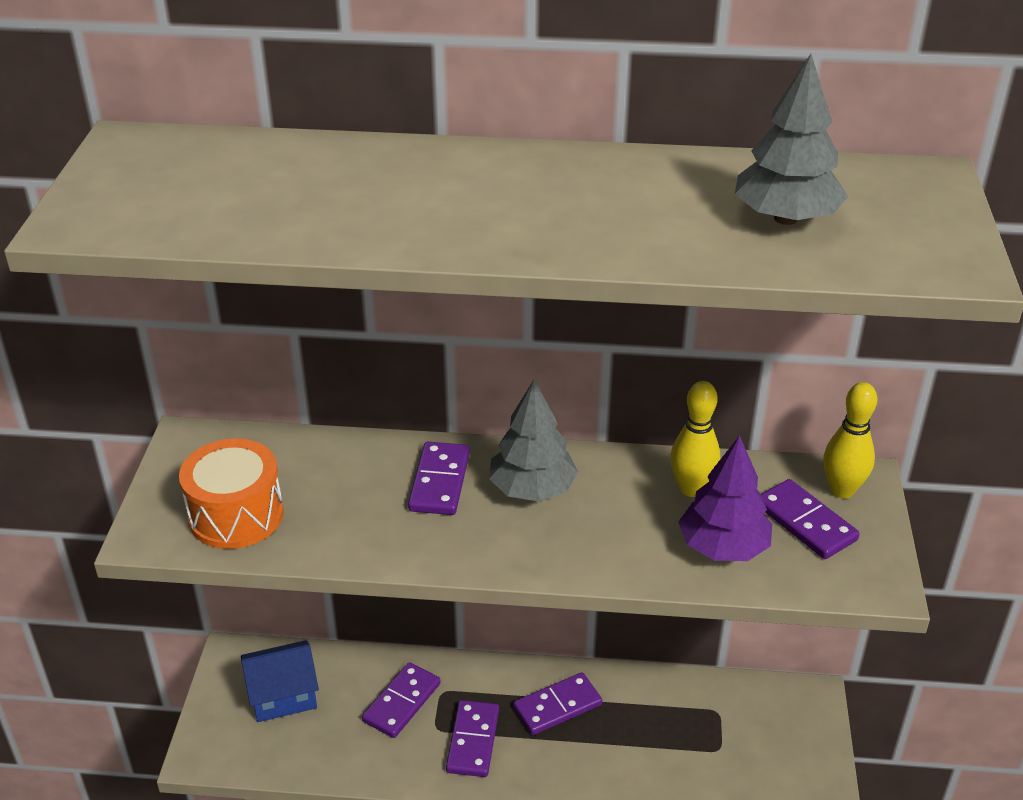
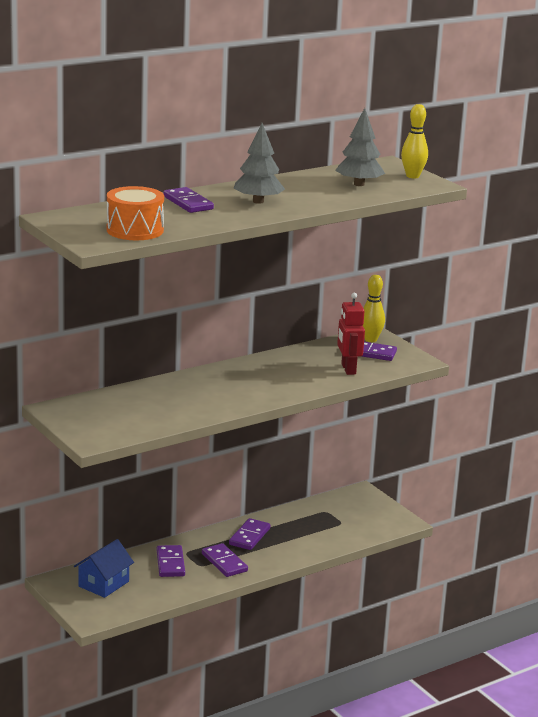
camera: 40 degrees left, 15 degrees down
(236, 515) = (122, 423): orange drum -> orange drum (135, 230)
(440, 482) = (199, 386): purple domino -> purple domino (188, 203)
(532, 489) = (244, 376): grey tree -> grey tree (258, 201)
(691, 488) = (310, 356): yellow bowling pin -> yellow bowling pin (412, 176)
(723, 547) = (348, 369): purple tree -> red robot

